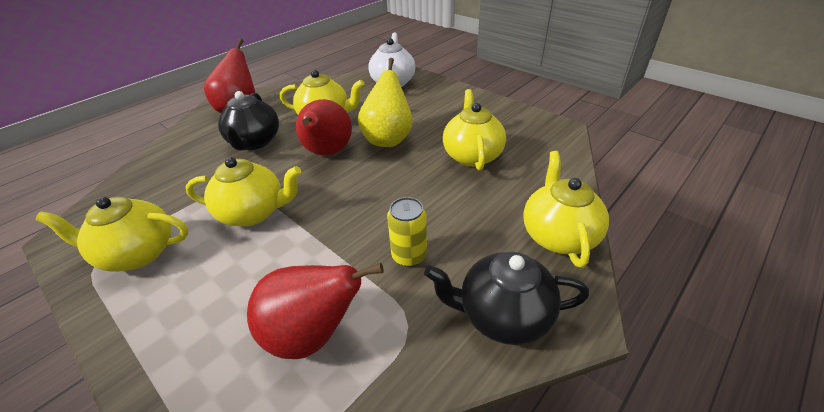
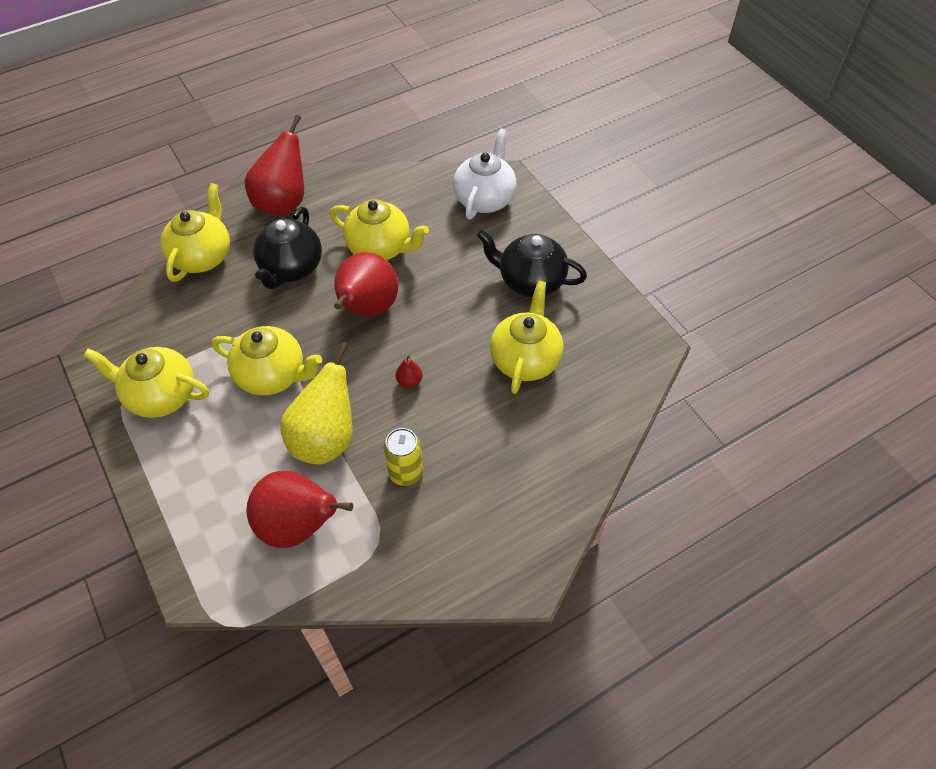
camera: 15 degrees right, 15 degrees up
(383, 189) = (409, 381): none -> red pear
(388, 139) = (441, 305): yellow pear -> yellow pear (325, 439)
(502, 315) = (462, 558): black teapot -> black teapot (530, 281)
(558, 235) = (558, 492): yellow teapot -> yellow teapot (203, 256)

